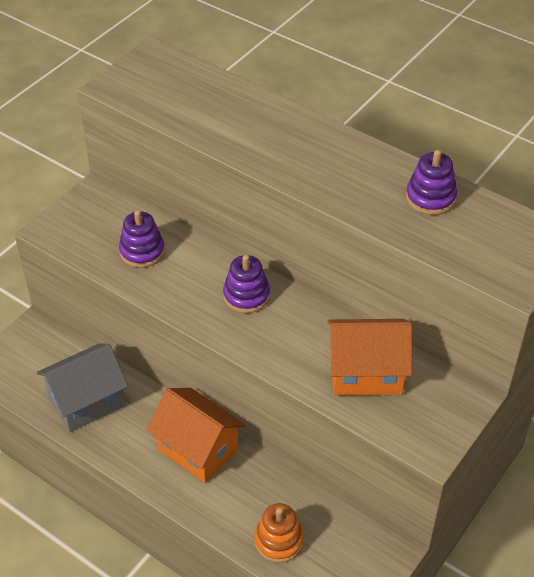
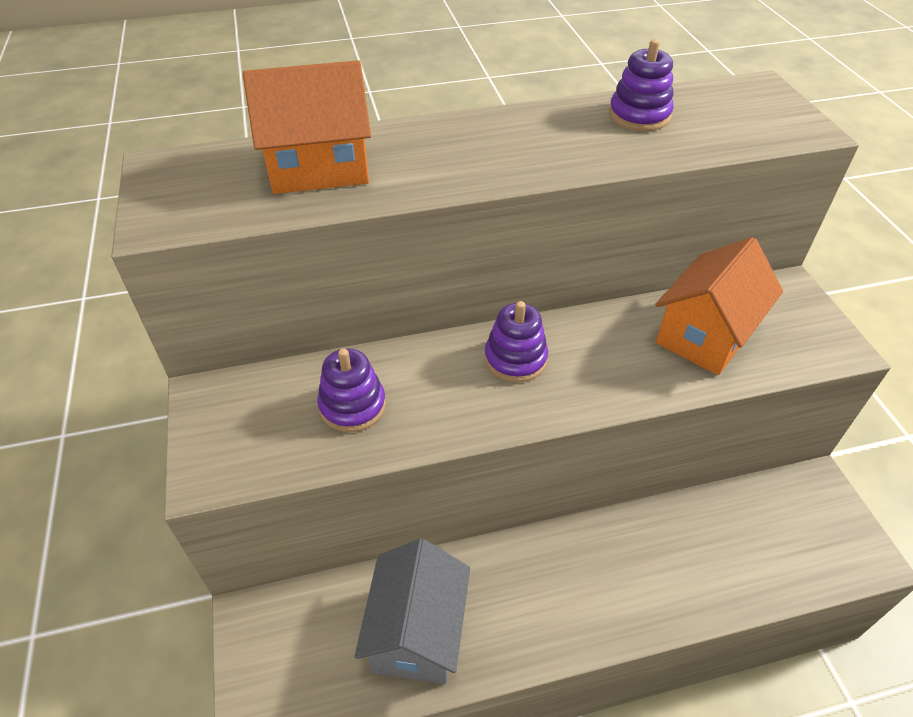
camera: 50 degrees left, 0 degrees up
(198, 449) = (578, 562): orange house -> orange house (319, 167)
(279, 541) = (751, 567): orange stacking toy -> none

